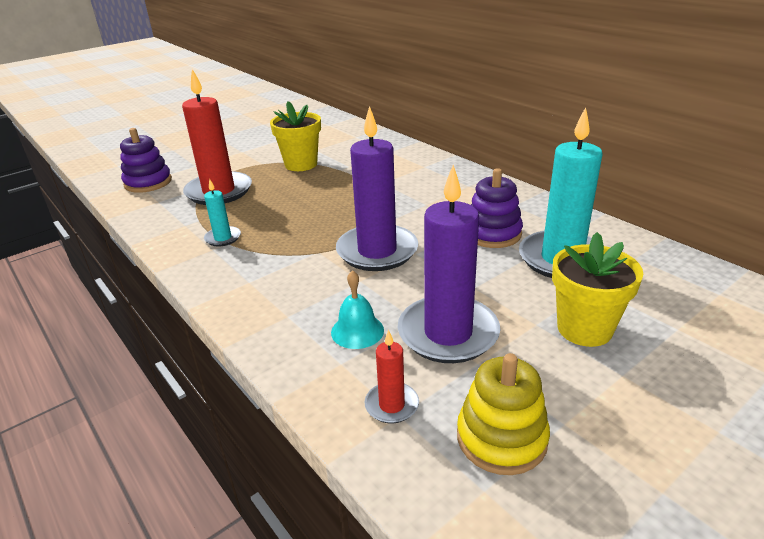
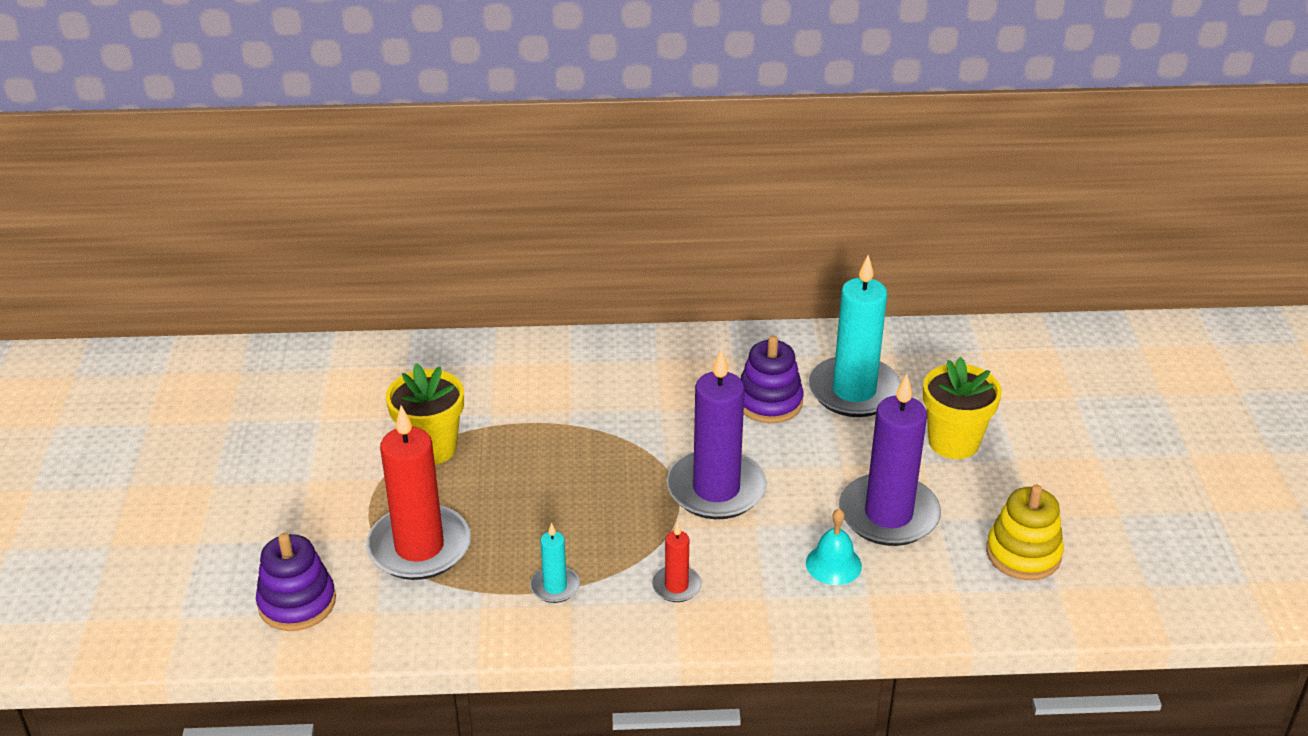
camera: 55 degrees left, 5 degrees up
(391, 405) = (943, 590): red candle -> red candle (676, 586)

